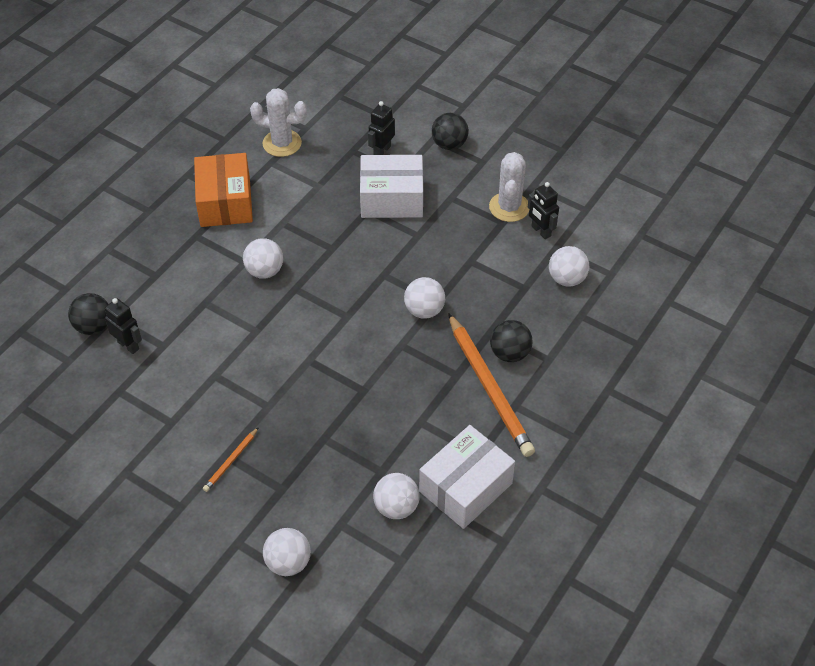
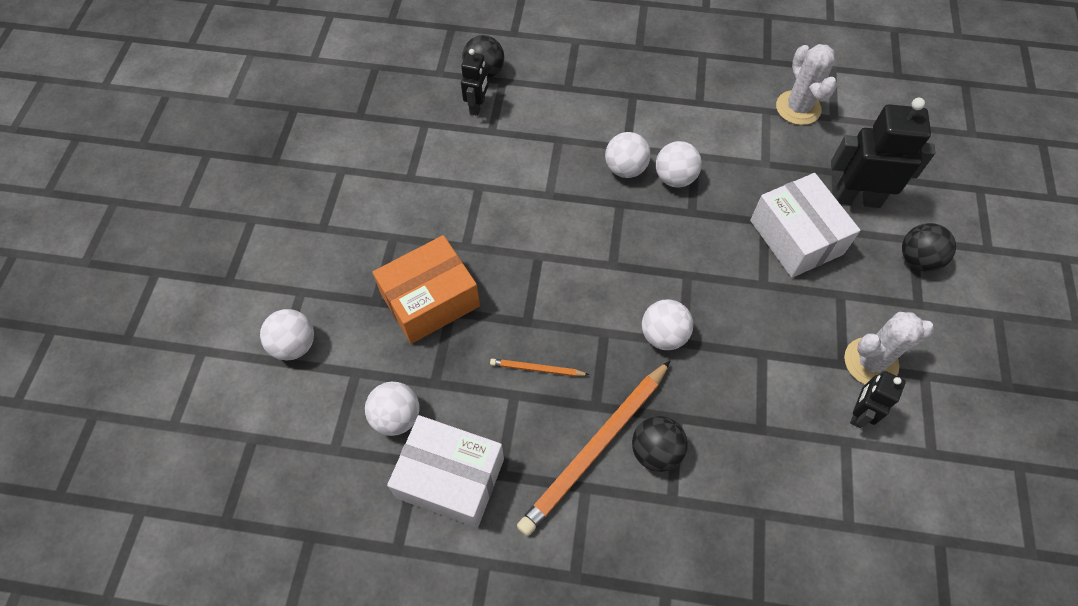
camera: 65 degrees right, 10 degrees up
(225, 202) = (689, 98): orange box -> orange box (430, 300)
(231, 461) = (388, 244): orange pencil -> orange pencil (537, 369)
(382, 151) = (856, 198): black robot -> black robot, size x1.78
(566, 279) = (805, 473): white ball -> white ball (674, 178)

